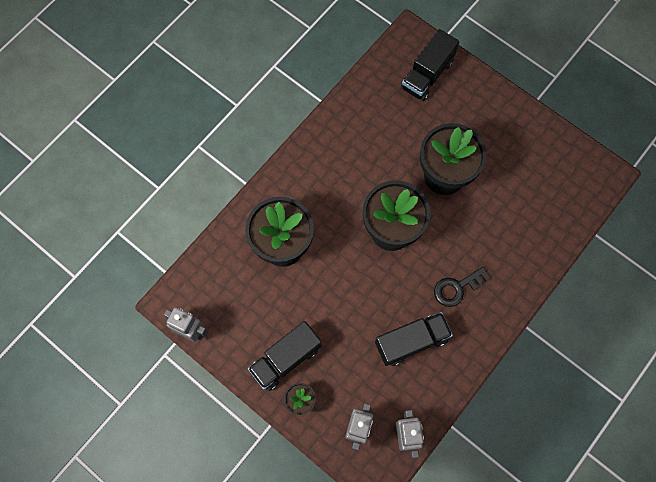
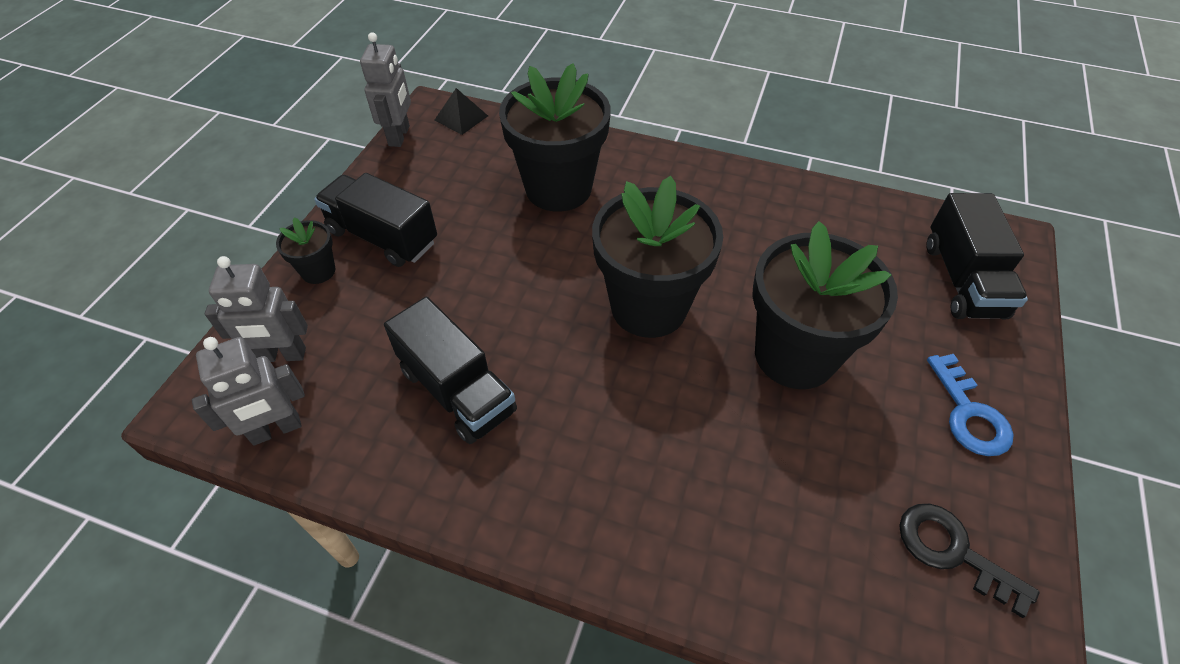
camera: 70 degrees right, 20 degrees down
(188, 286) = (461, 118): none -> black pyramid
(427, 75) = (962, 280): black truck -> black truck turned 105 degrees counterclockwise
(456, 288) = (587, 435): black key -> black key (952, 551)
(498, 120) = (969, 413): none -> blue key

